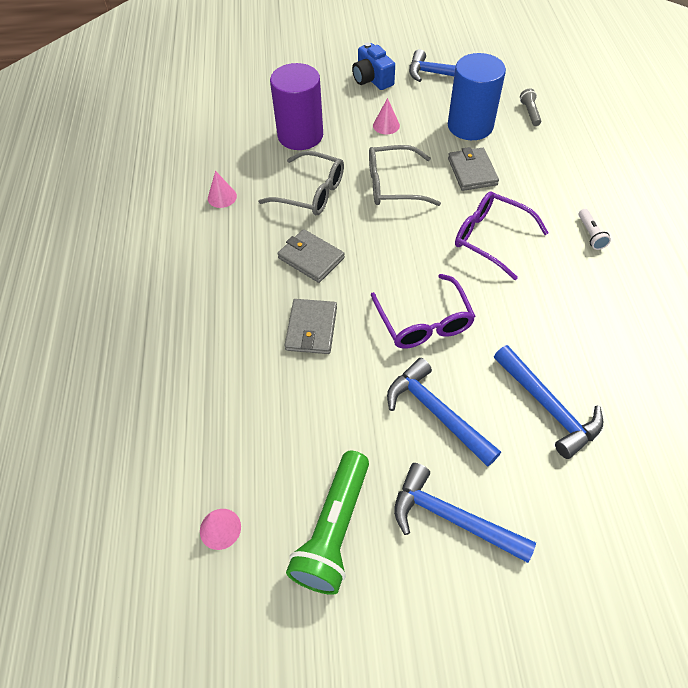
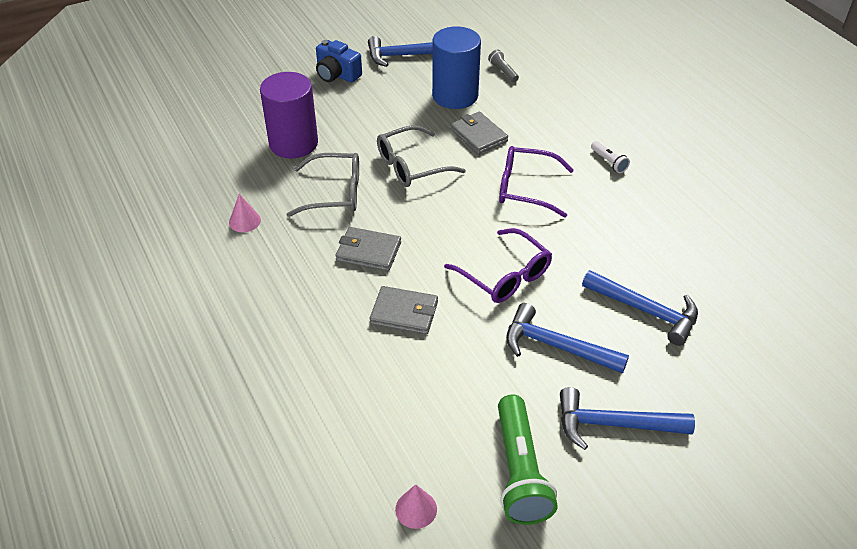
camera: 25 degrees left, 10 degrees down
(311, 328) = (404, 313): grey wallet -> grey wallet turned 60 degrees counterclockwise
(386, 125) = (374, 114): pink cone -> none

